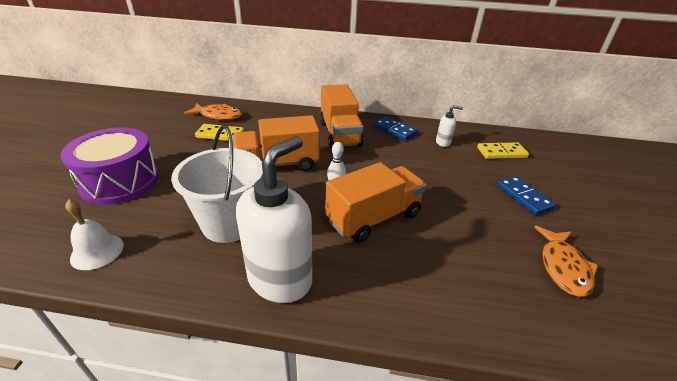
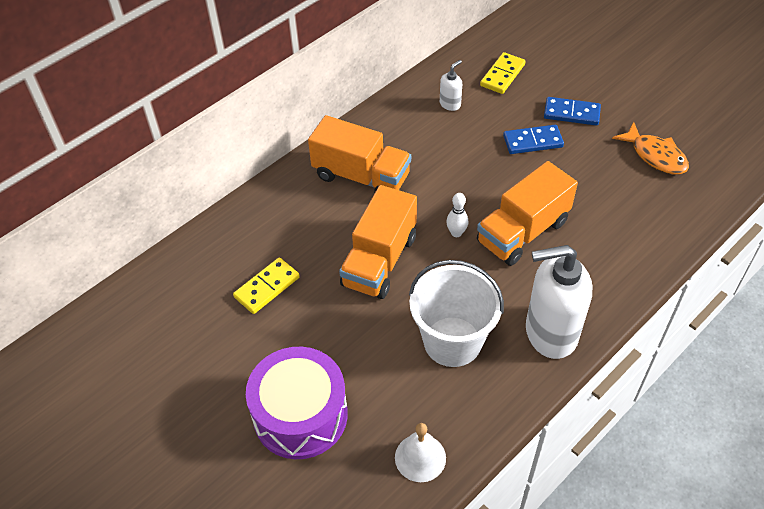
camera: 50 degrees left, 15 degrees up
(218, 116) = (210, 271): orange fish -> none
(280, 279) = (550, 333): white soap dispenser -> white soap dispenser turned 75 degrees counterclockwise
(373, 218) = (522, 232): orange truck -> orange truck turned 135 degrees counterclockwise
(394, 130) = (393, 126): blue domino -> blue domino (533, 142)

